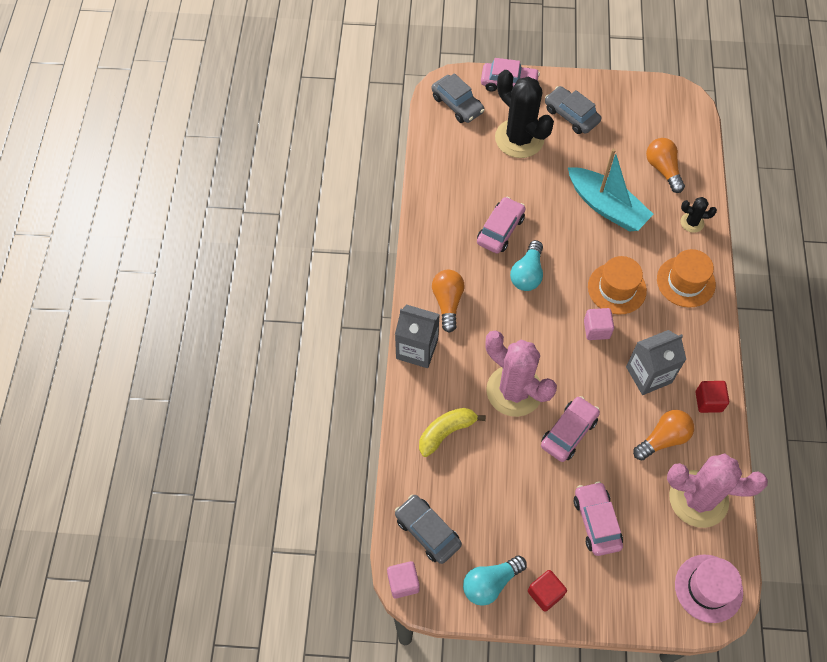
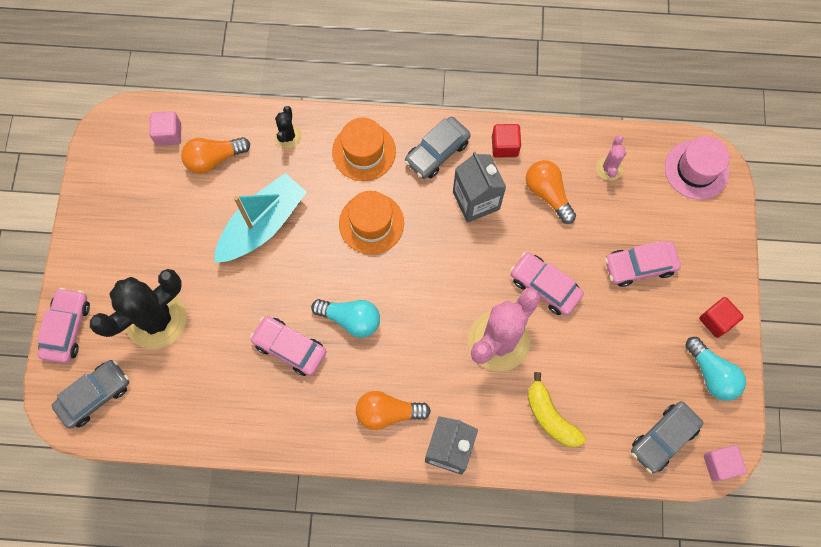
camera: 90 degrees left, 10 degrees up
(571, 115) = (126, 255): grey car -> grey car (437, 152)
(596, 329) = (422, 249): pink cube -> pink cube (168, 134)
(698, 499) = (609, 168): pink cactus -> pink cactus, size x0.46

